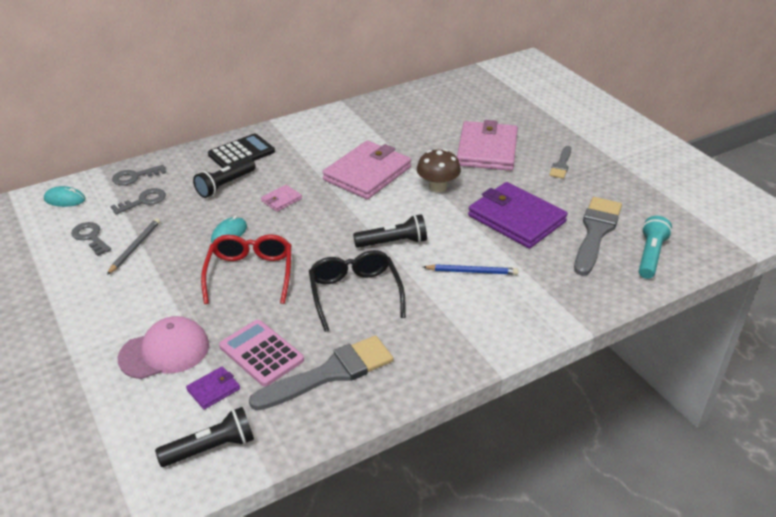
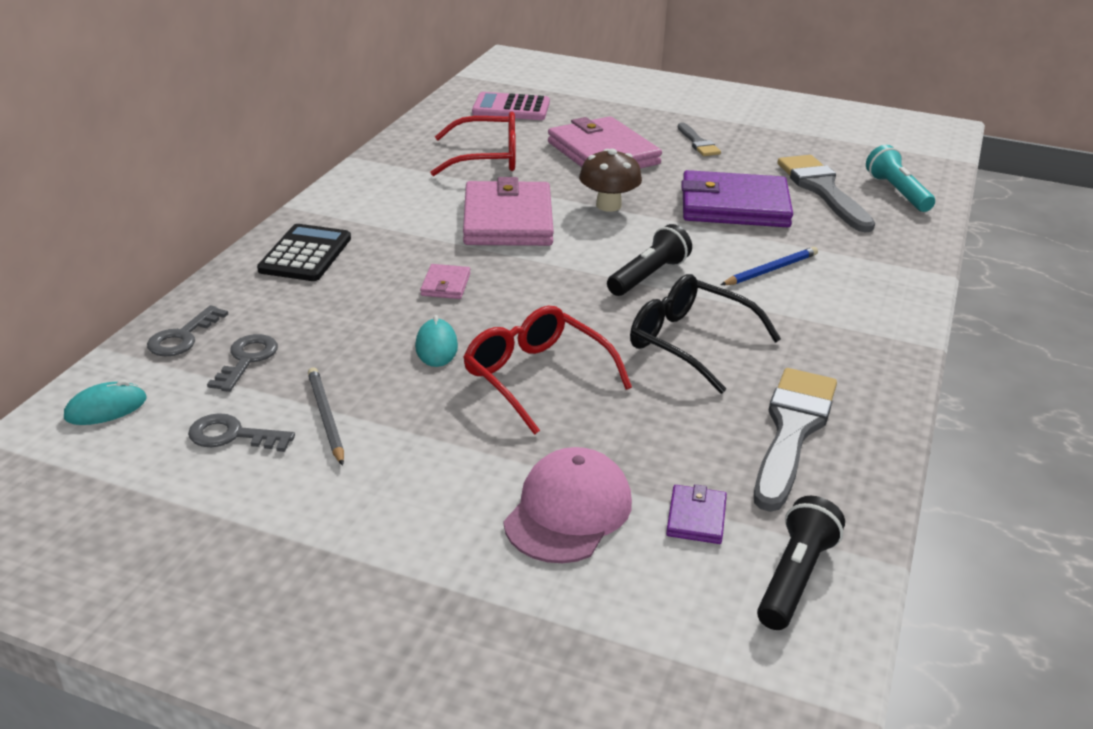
camera: 40 degrees left, 5 degrees down
(225, 185) = (341, 297): black flashlight -> none
(261, 353) = (687, 451): pink calculator -> pink calculator (511, 108)
(412, 128) = (486, 158): none -> red glasses

